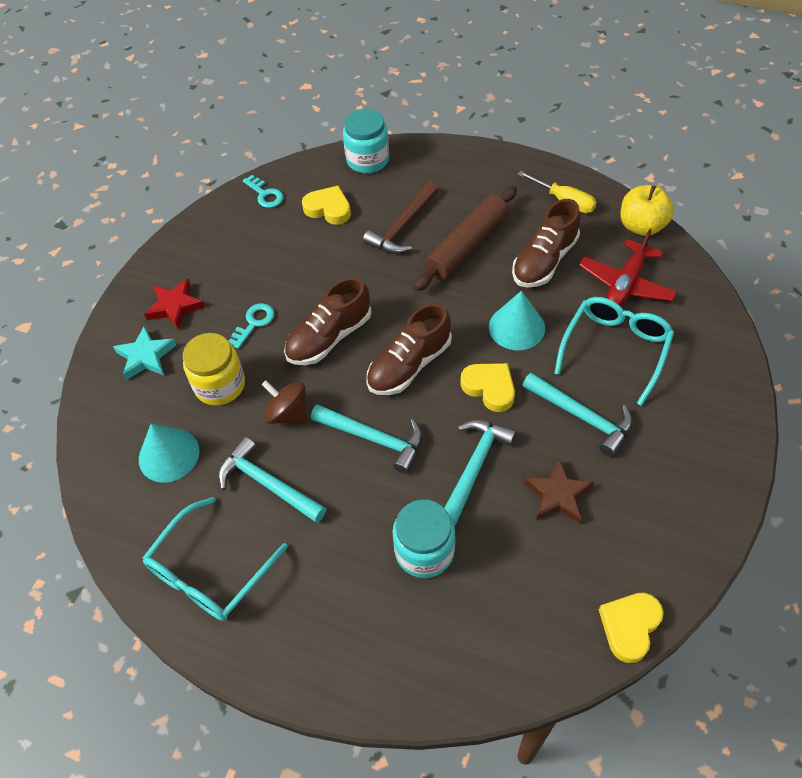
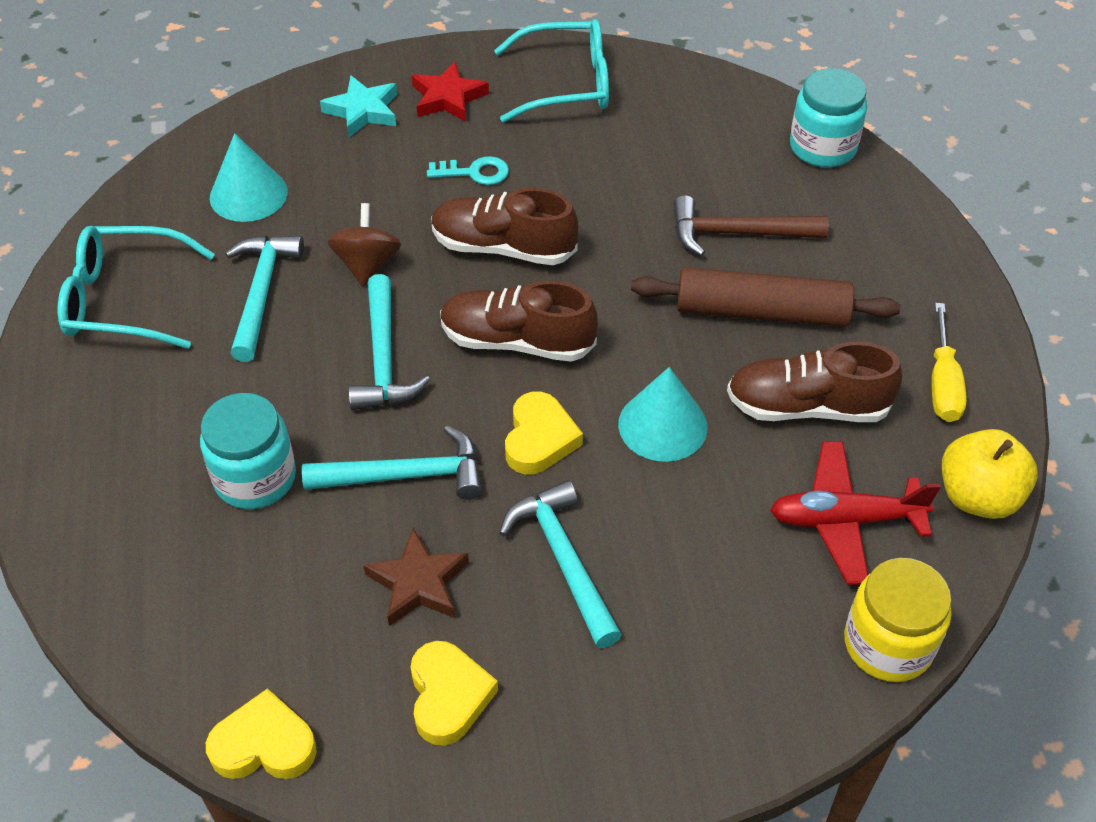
camera: 55 degrees right, 5 degrees down
(220, 385) = (366, 188): yellow jar -> yellow jar (888, 644)
(265, 194) = (677, 85): turquoise key -> none
(328, 209) = (705, 151): yellow heart -> yellow heart (448, 696)
(582, 416) = (563, 560): turquoise hammer -> turquoise hammer turned 150 degrees clockwise
(615, 349) = (710, 554): turquoise glasses -> turquoise glasses (566, 84)

